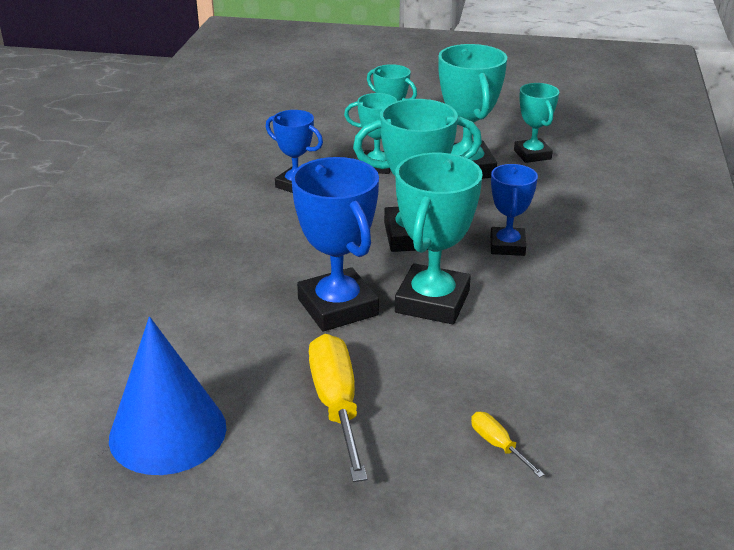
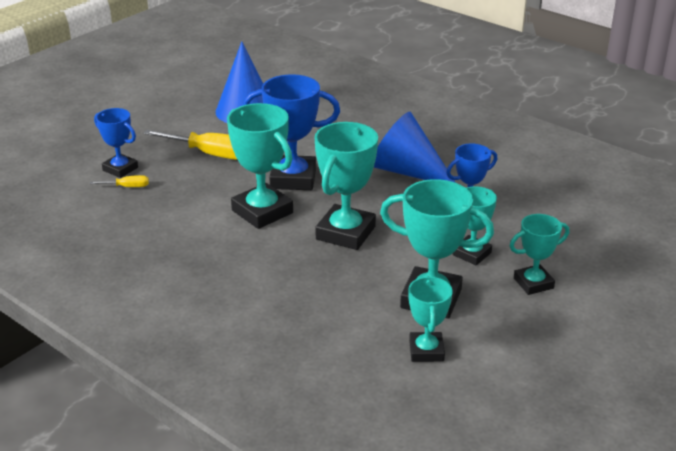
camera: 120 degrees right, 0 degrees up
(250, 236) = (407, 171): none -> blue cone
(507, 246) = (292, 267): blue trophy -> blue trophy (120, 169)
(532, 155) = (426, 351): turquoise trophy -> turquoise trophy turned 75 degrees clockwise

